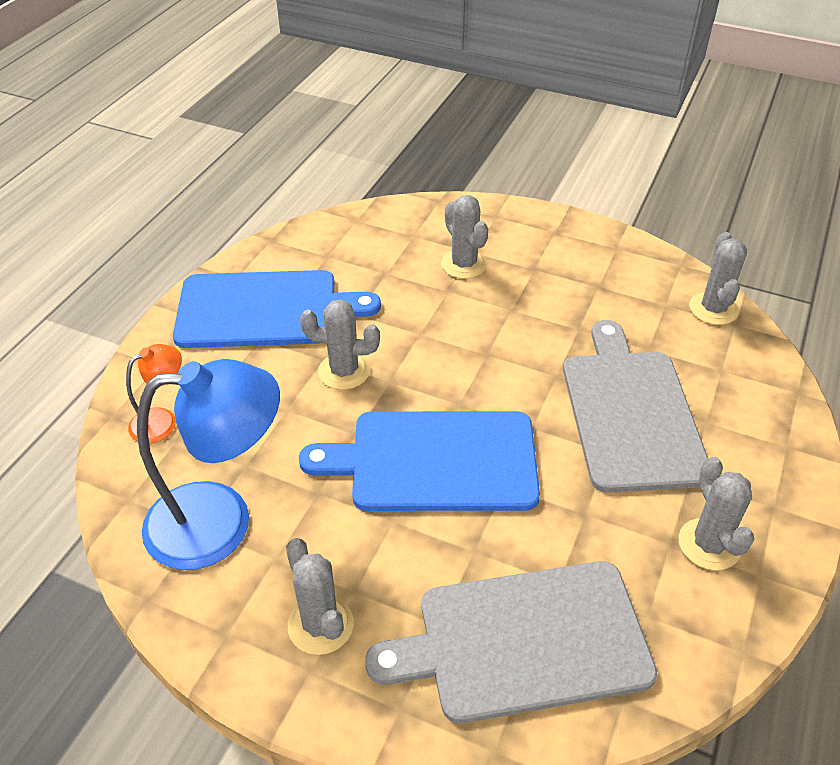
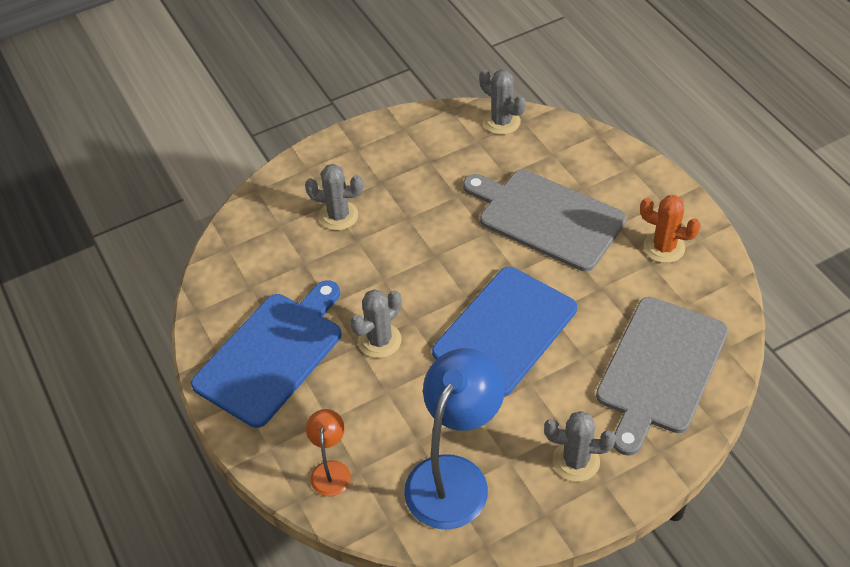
camera: 50 degrees left, 5 degrees up
(709, 544) = (664, 247): grey cactus -> orange cactus

